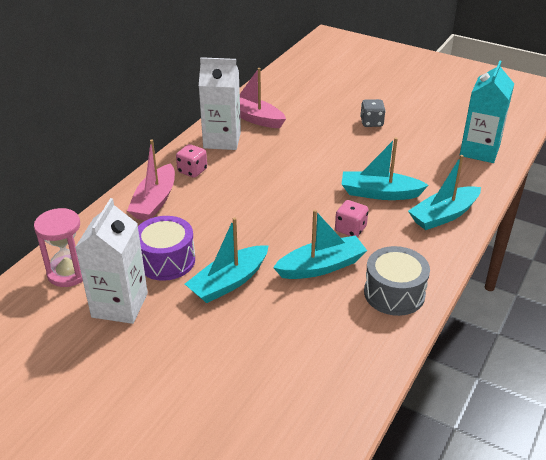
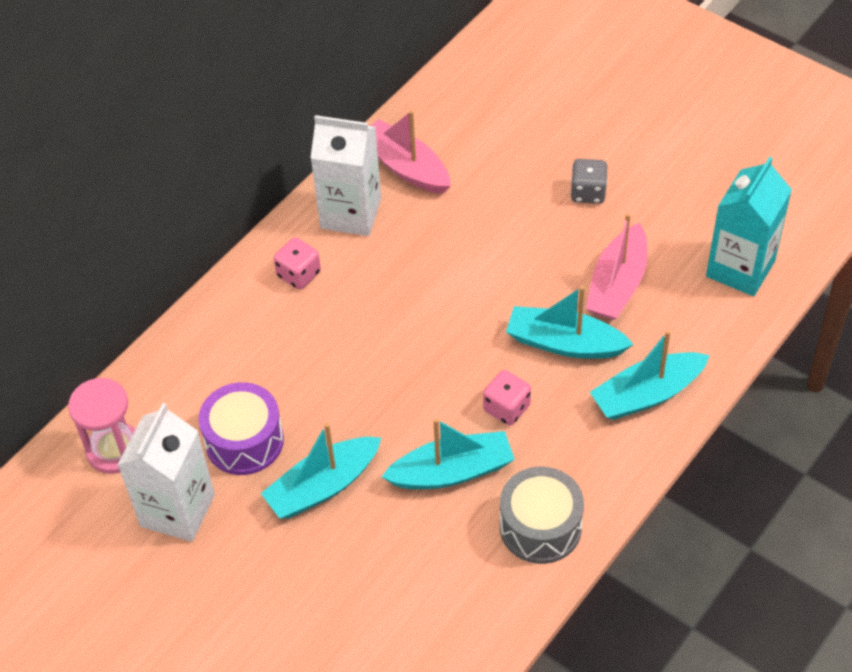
camera: 10 degrees right, 15 degrees up
(155, 201) = (239, 331): pink boat -> pink boat (617, 284)

